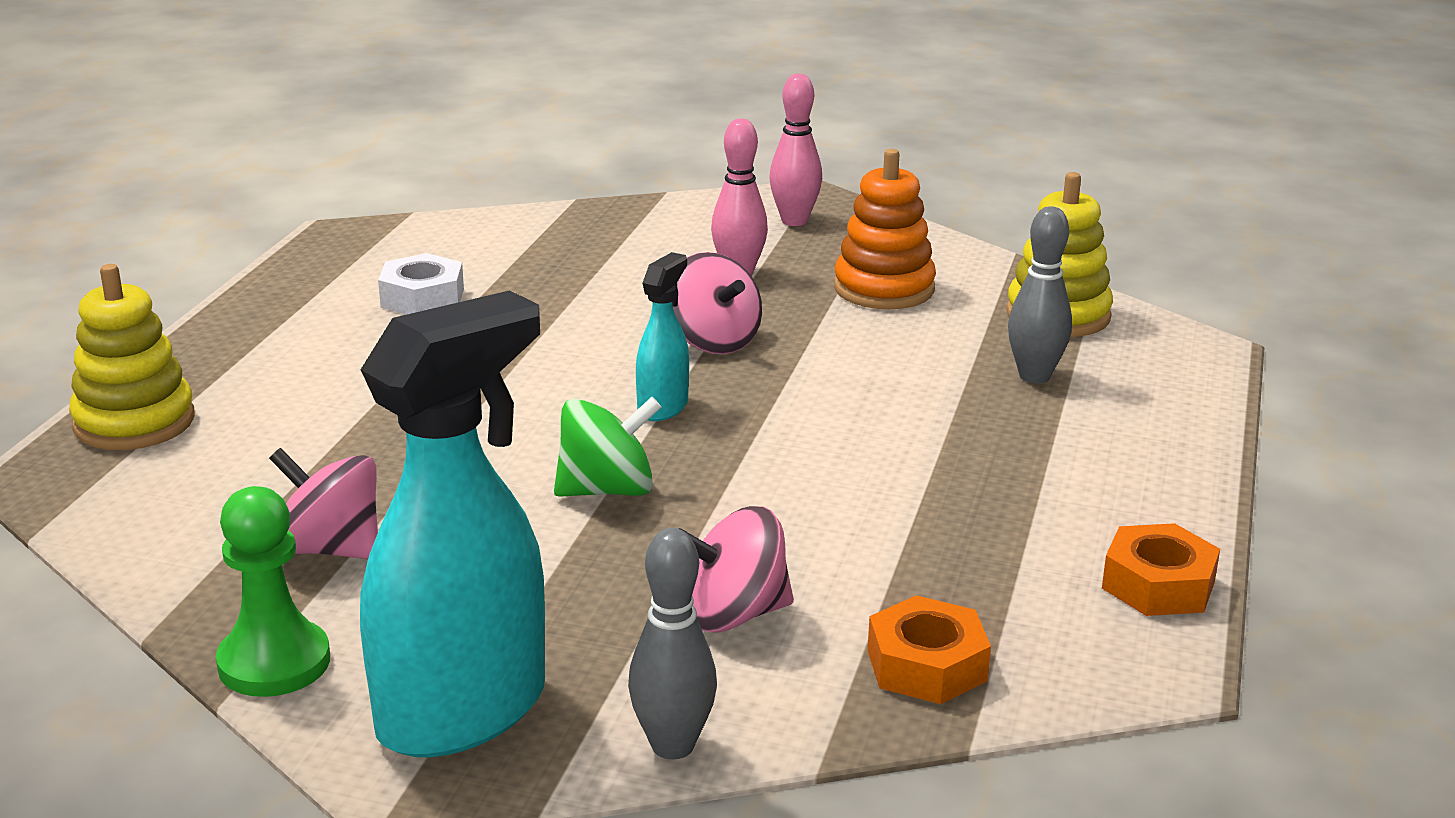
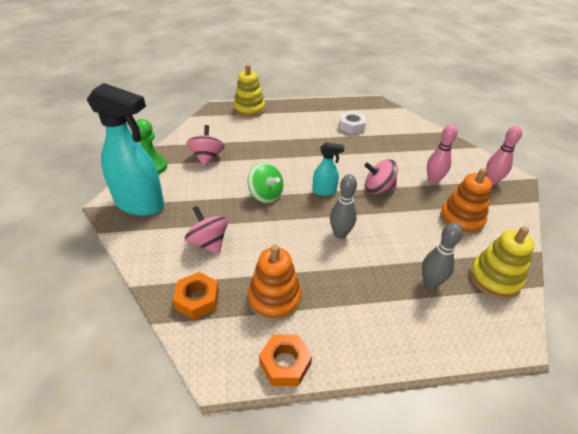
camera: 65 degrees right, 15 degrees up
(672, 745) = (135, 249): grey bowling pin -> grey bowling pin (340, 234)
(713, 341) = (378, 189): pink spinning top -> pink spinning top turned 60 degrees clockwise
(980, 558) = (274, 298): none -> orange stacking toy

